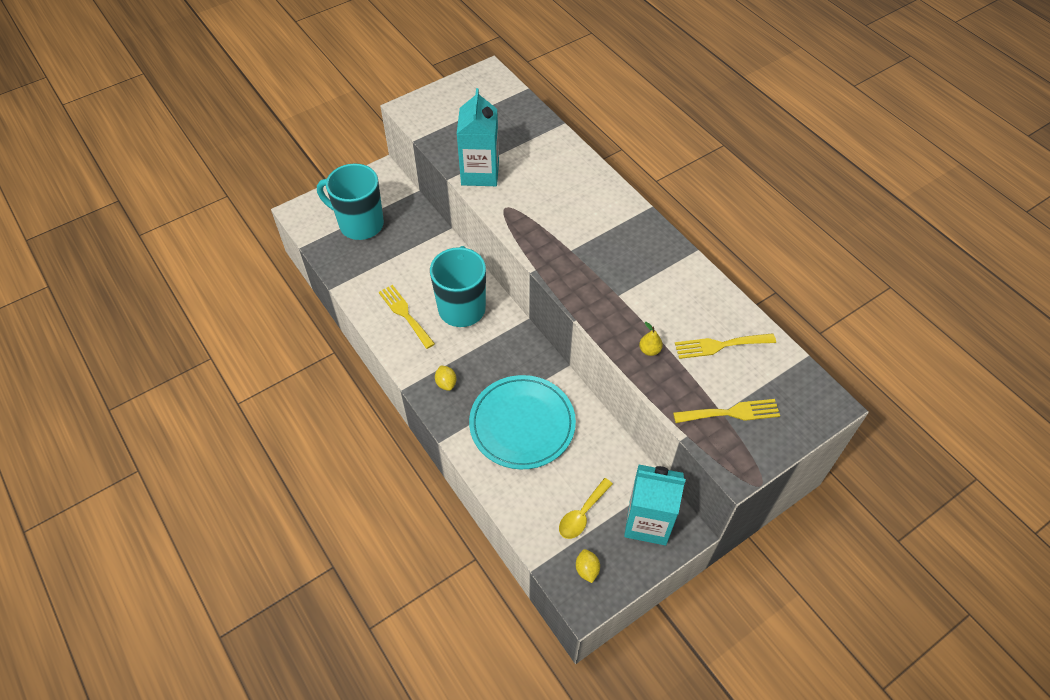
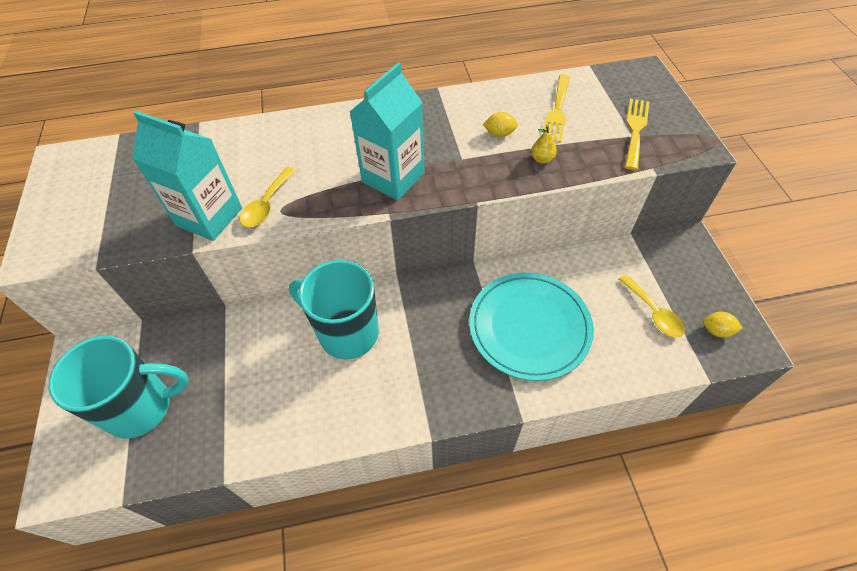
camera: 65 degrees left, 0 degrees up
(360, 224) = (142, 407): turquoise mug -> turquoise mug turned 150 degrees counterclockwise
(405, 314) = (321, 398): yellow fork -> none
(446, 383) = (444, 385): yellow lemon -> yellow lemon (499, 134)
(507, 198) = (267, 204): none -> yellow spoon
(647, 522) = (673, 263): turquoise carton -> turquoise carton (393, 178)

